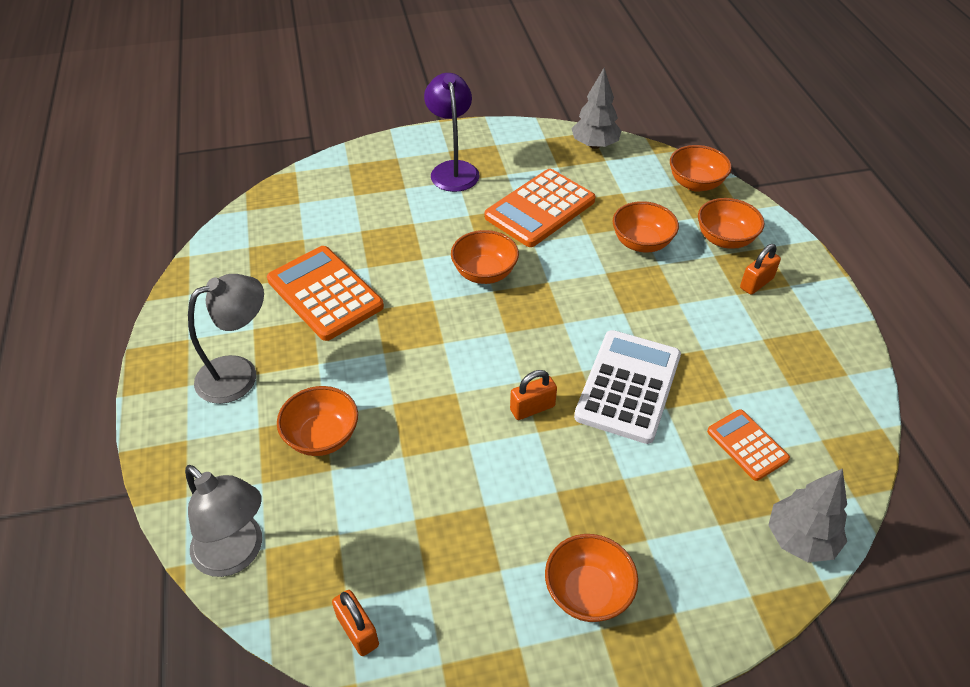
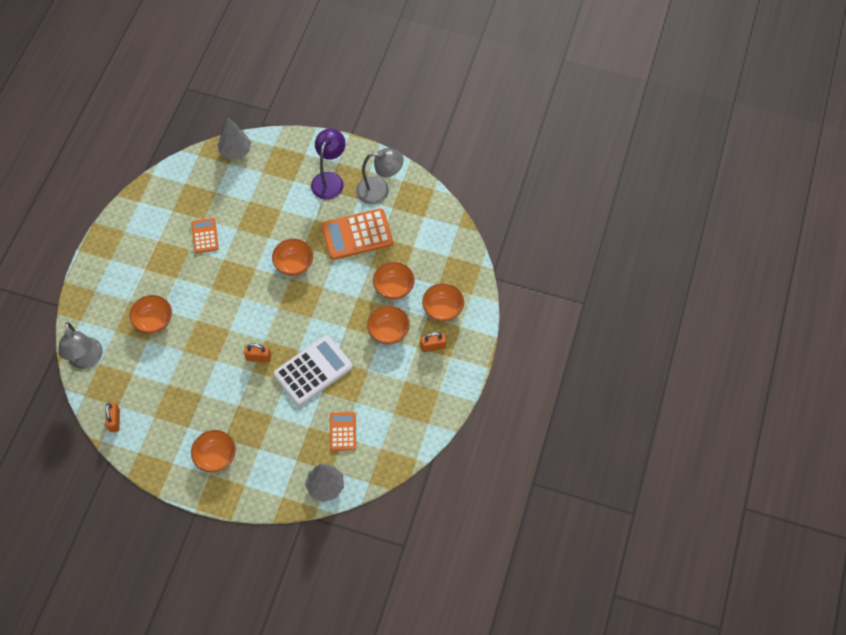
camera: 30 degrees right, 15 degrees up
(239, 374) = (137, 265): grey lamp -> grey lamp (380, 190)
(325, 293) = (205, 236): orange calculator -> orange calculator, size x0.56
(594, 145) = (427, 201): grey tree -> grey tree (235, 151)
(695, 184) = (462, 261): orange bowl -> orange bowl (388, 331)

